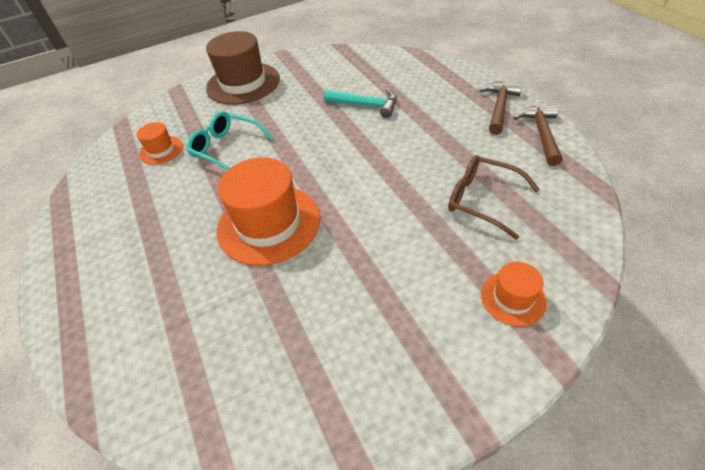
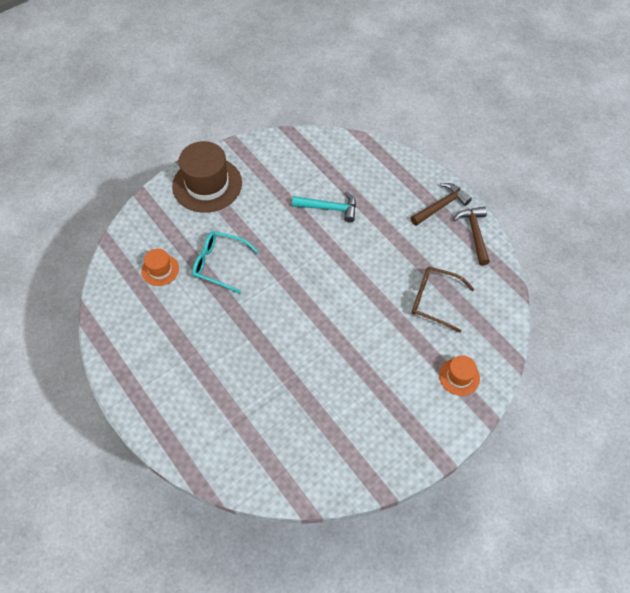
camera: 15 degrees left, 10 degrees up
(269, 224) = (279, 335): orange hat -> none
(499, 107) = (441, 206): brown hammer -> brown hammer turned 45 degrees clockwise

